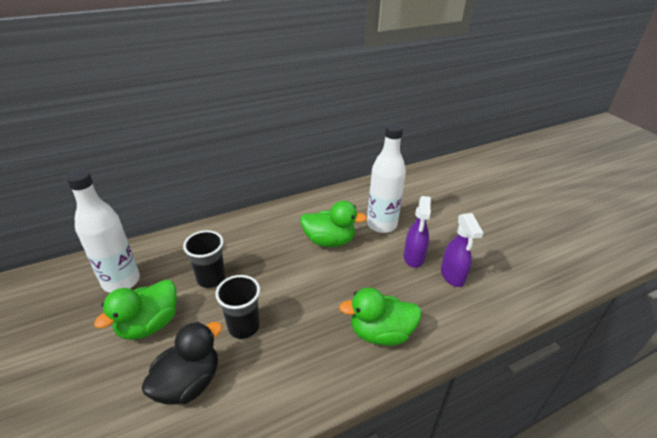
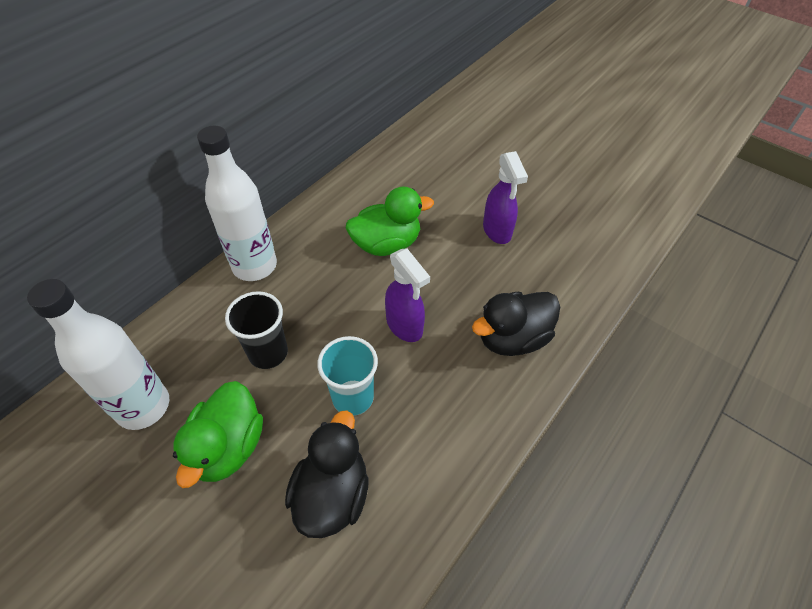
camera: 25 degrees left, 15 degrees up
(243, 327) = (353, 397): black cup -> turquoise cup
(380, 333) = (512, 338): green duck -> black duck
(381, 224) = (436, 199): white bottle -> white bottle (254, 266)
(452, 276) = (550, 238): purple spray bottle -> purple spray bottle (405, 326)

